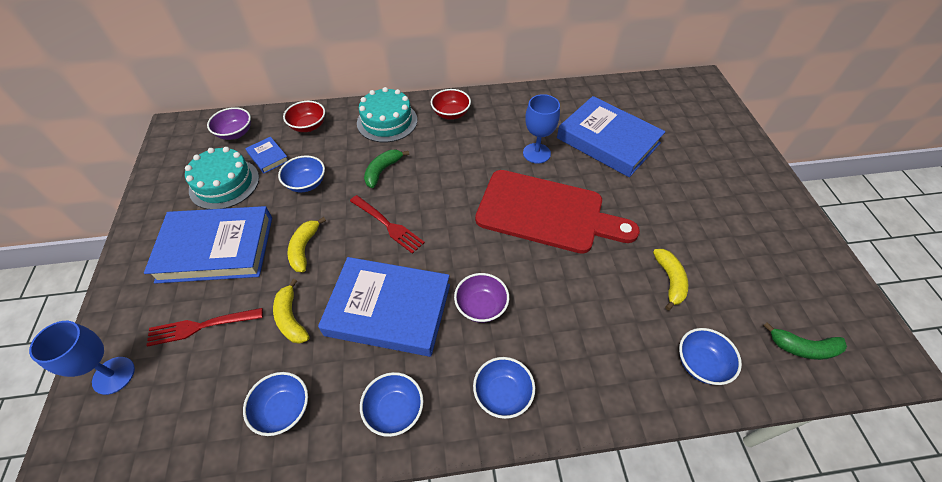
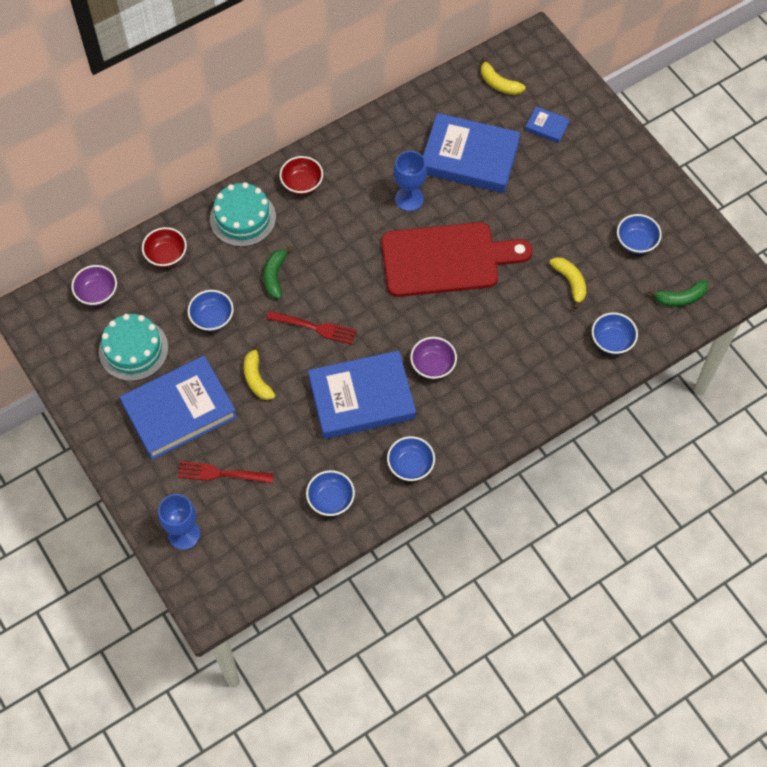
camera: 25 degrees left, 10 degrees up
(201, 326) = (221, 474): red fork -> red fork turned 45 degrees clockwise
(268, 157) = (153, 305): blue book -> blue book (546, 126)
(291, 318) = (289, 437): yellow banana -> yellow banana (499, 83)
(502, 394) = (481, 422): blue bowl -> blue bowl (636, 242)

